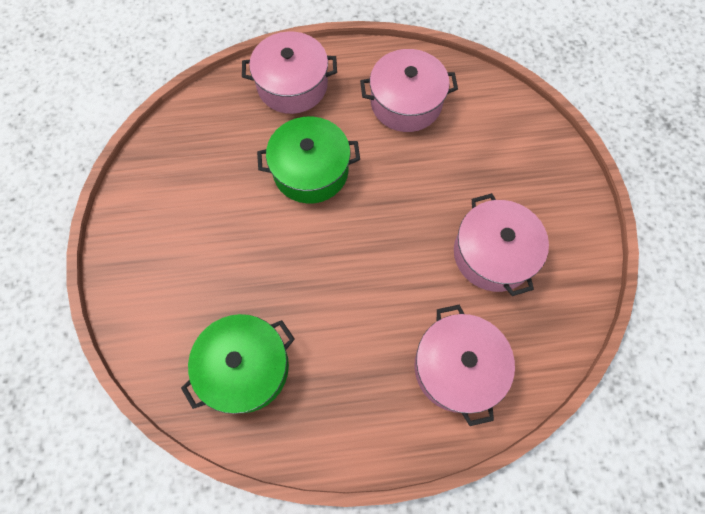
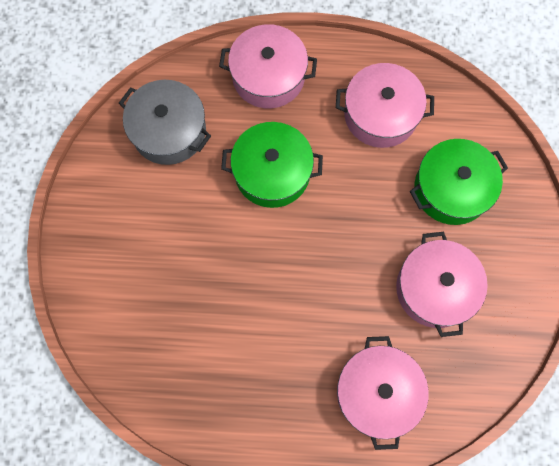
camera: 10 degrees right, 5 degrees up
(202, 148) = (169, 131): none -> grey pot
(245, 367) = (181, 357): green pot -> green pot (451, 189)

